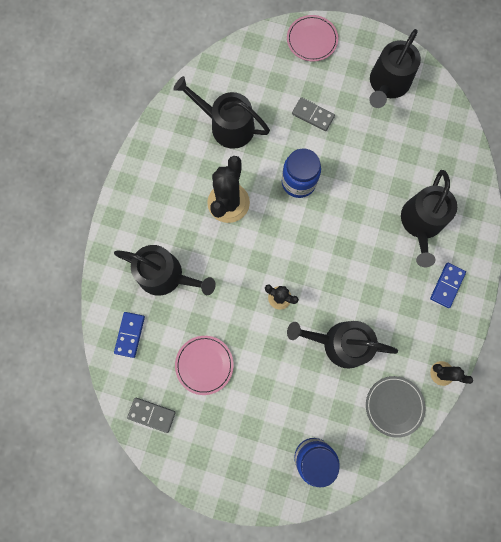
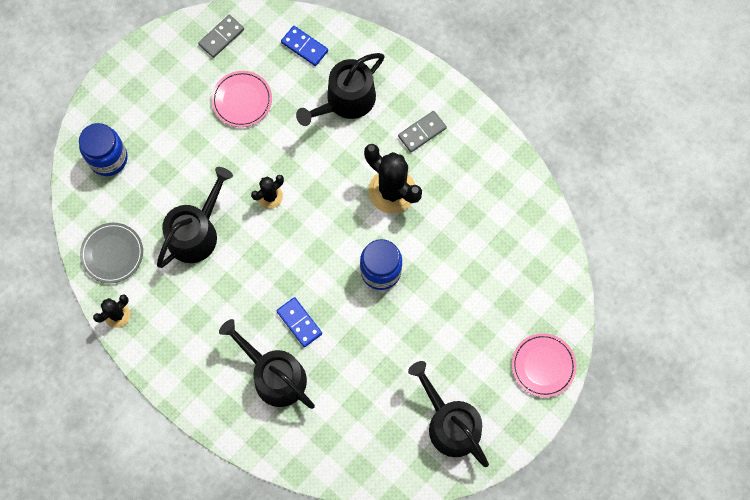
camera: 115 degrees right, 5 degrees down
(227, 125) = (479, 227): black watering can -> none
(313, 115) = (450, 322): grey domino -> grey domino (422, 132)
(447, 285) = (197, 367): blue domino -> blue domino (299, 322)

